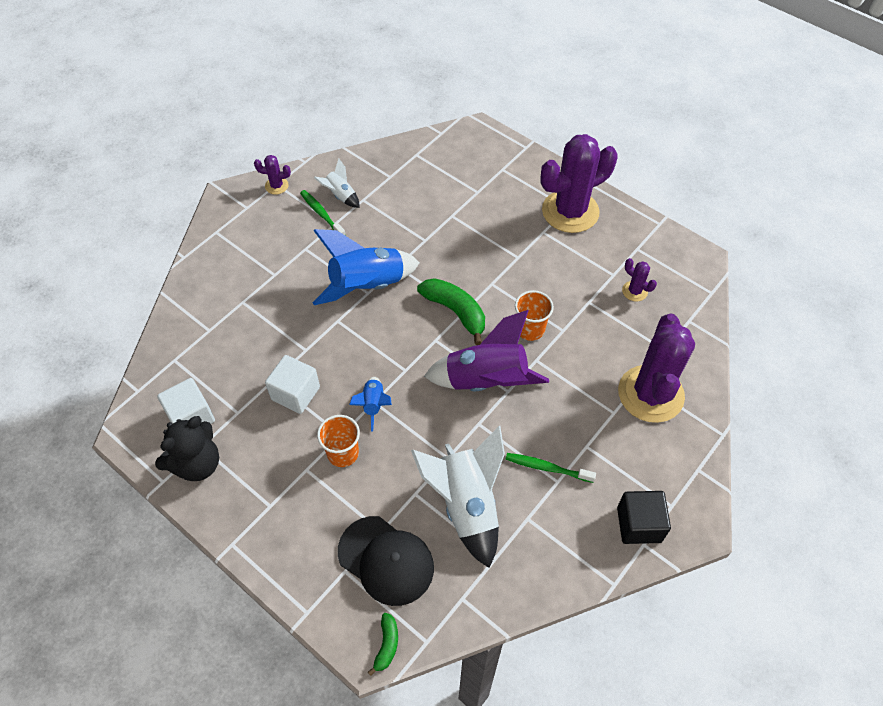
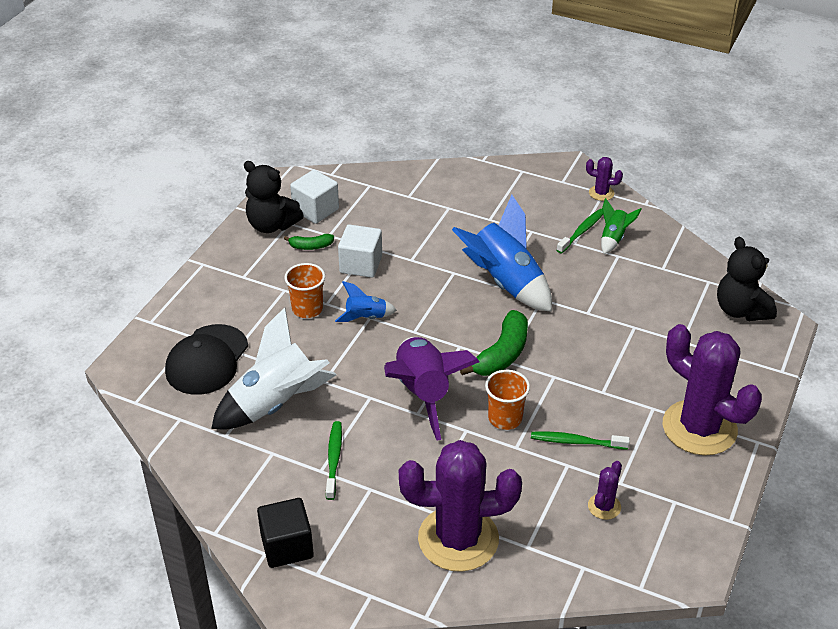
camera: 75 degrees right, 15 degrees down
(276, 186) = (601, 193): purple cactus -> purple cactus turned 60 degrees counterclockwise
(340, 196) = (613, 238): white rocket -> green rocket
(386, 645) = (129, 377): green banana -> green banana (311, 246)
(455, 147) = (740, 310): none -> black teddy bear
(567, 289) = (576, 442): none -> green toothbrush

